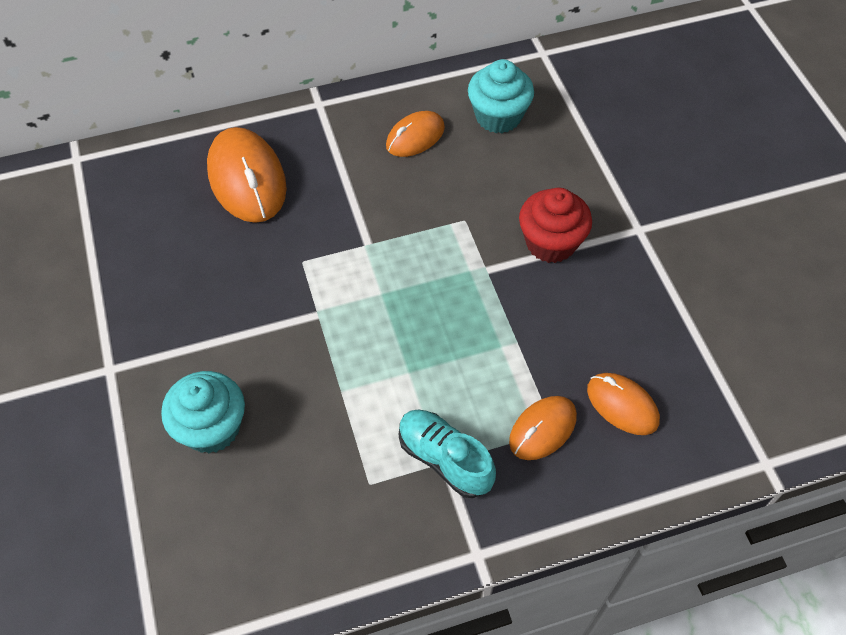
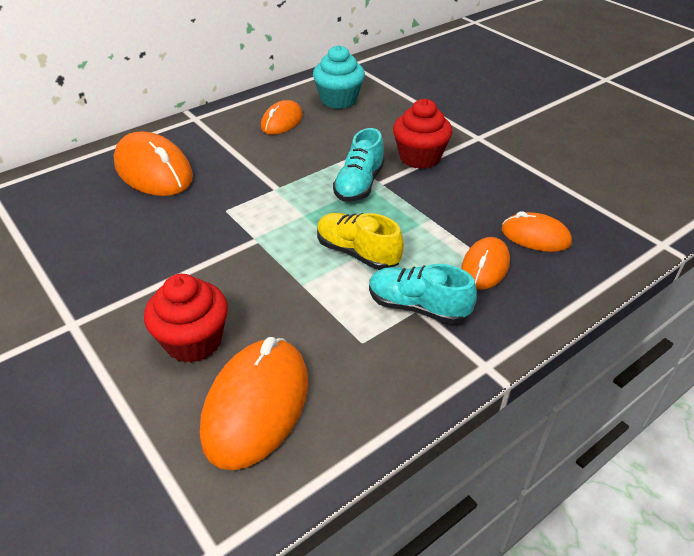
camera: 20 degrees left, 15 degrees down
(212, 427) = (193, 341): turquoise cupcake -> red cupcake
(242, 522) = (256, 405): none -> orange mouse
(415, 366) = (357, 253): none -> yellow shoe
(461, 266) = (359, 185): none -> turquoise shoe

